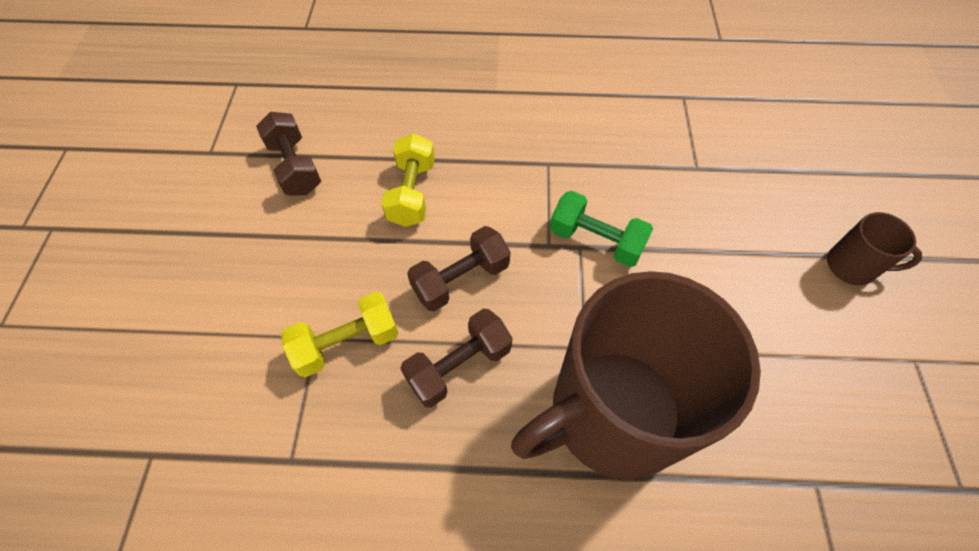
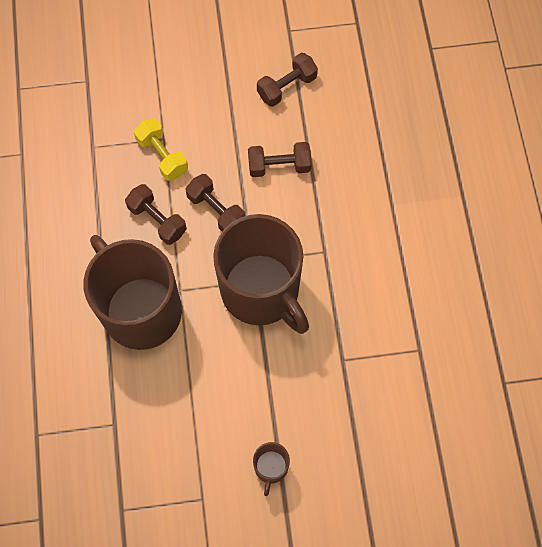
camera: 80 degrees right, 10 degrees up
(412, 193) = (279, 166): yellow dumbbell -> brown dumbbell
(596, 240) = (261, 291): green dumbbell -> brown mug

